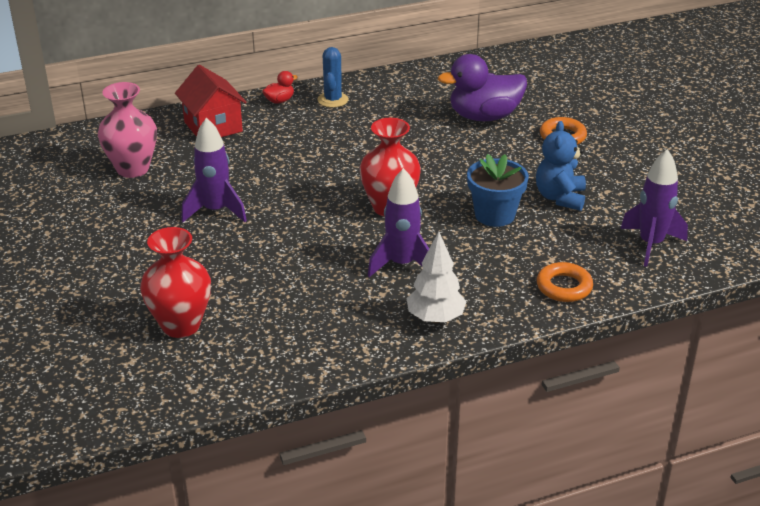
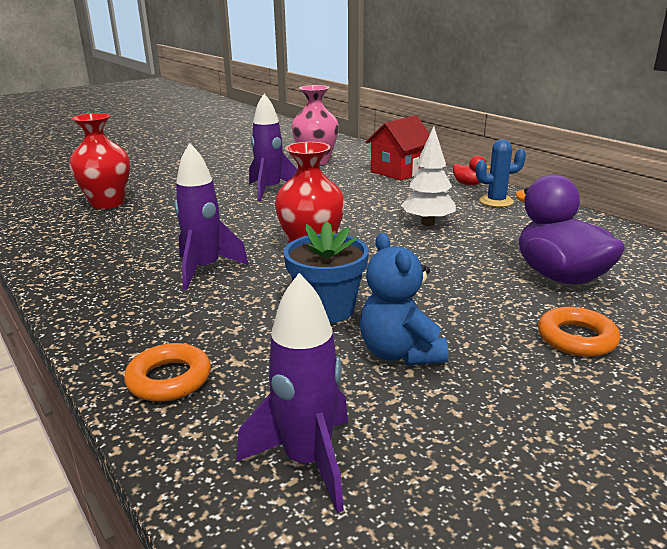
camera: 75 degrees right, 10 degrees down
(435, 318) = (104, 299): white tree -> white tree (427, 223)
(560, 198) = (400, 353): blue teddy bear -> blue teddy bear turned 105 degrees counterclockwise

